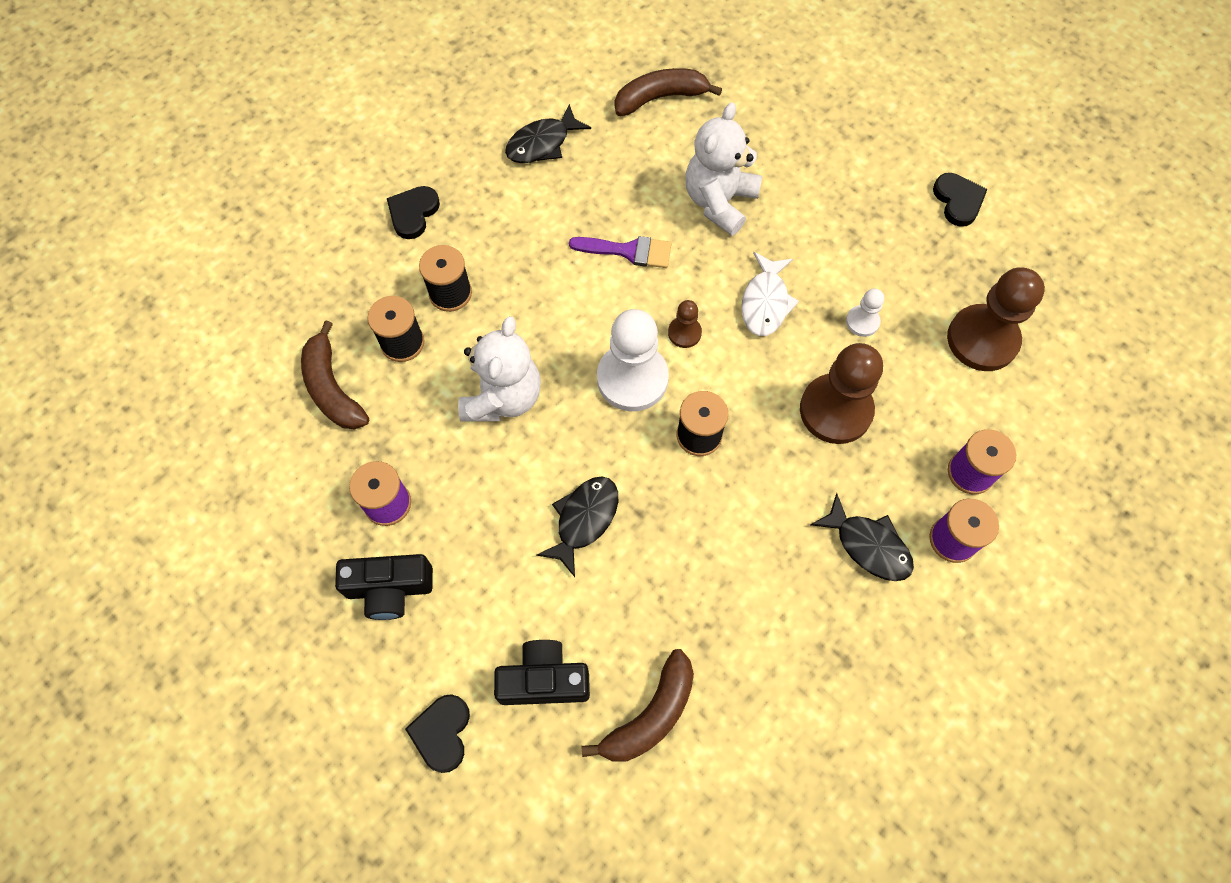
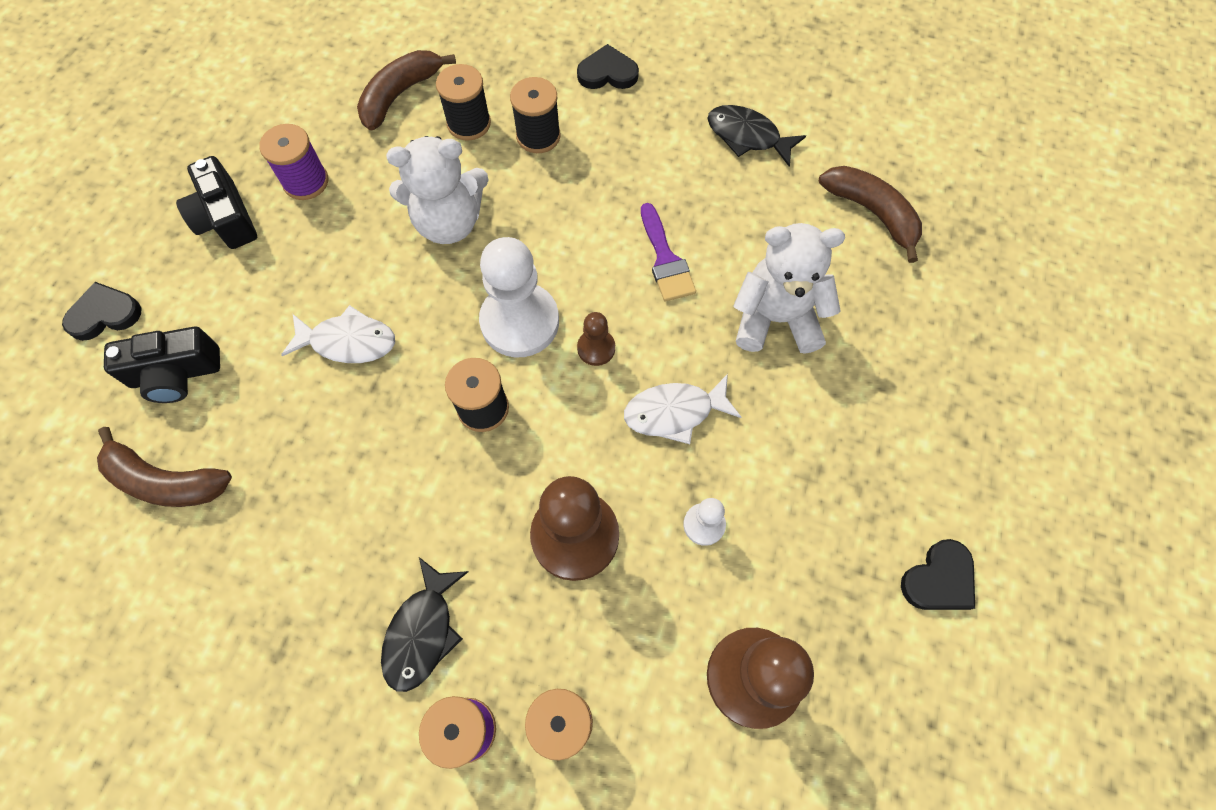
camera: 65 degrees right, 0 degrees up
(544, 679) = (176, 374): black camera -> black camera turned 105 degrees clockwise
(584, 520) = (348, 342): black fish -> white fish

